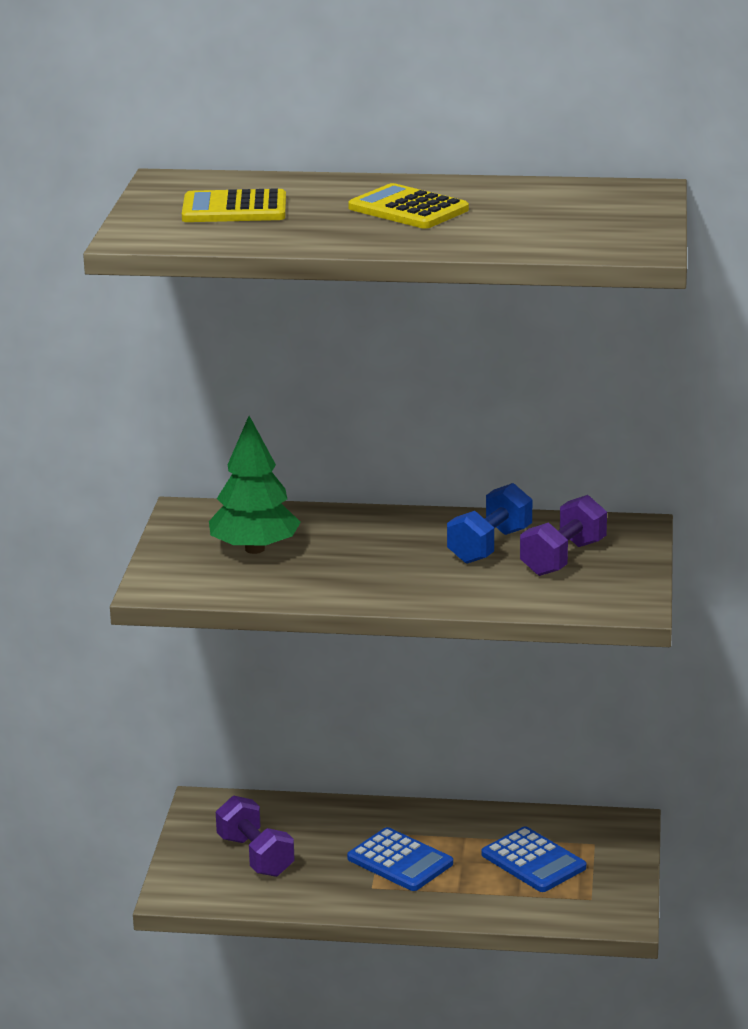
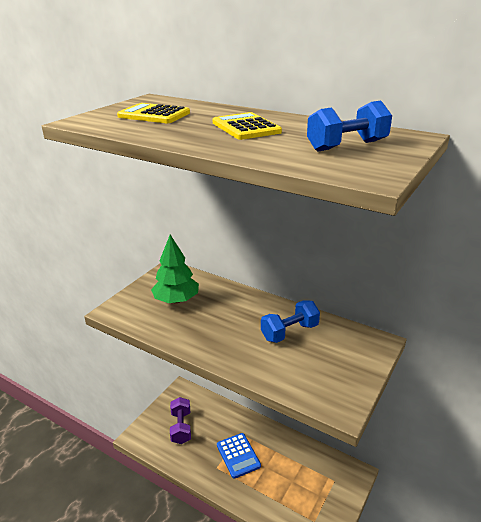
camera: 25 degrees right, 5 degrees up
(533, 861) = (299, 481): blue calculator -> none
(563, 558) = (323, 353): purple dumbbell -> none
(576, 216) = (347, 146): none -> blue dumbbell

